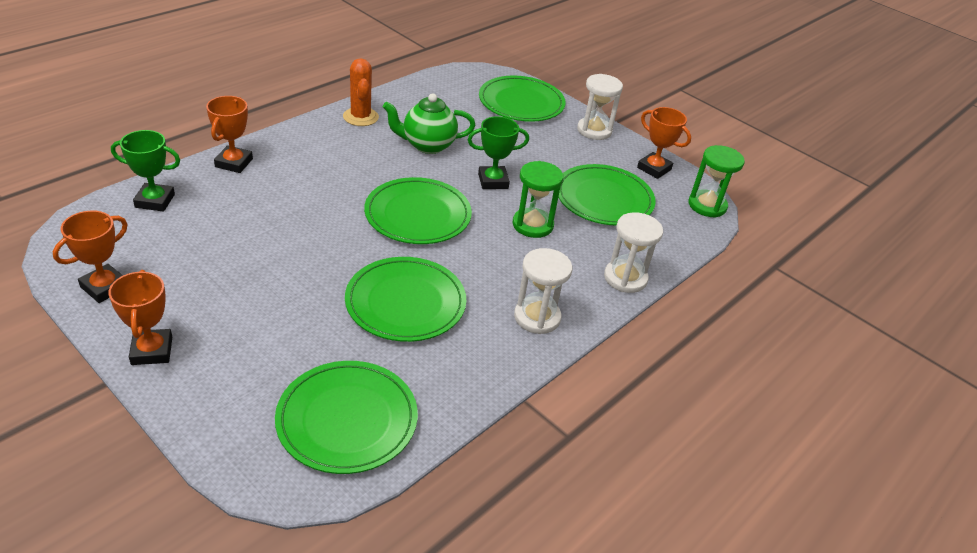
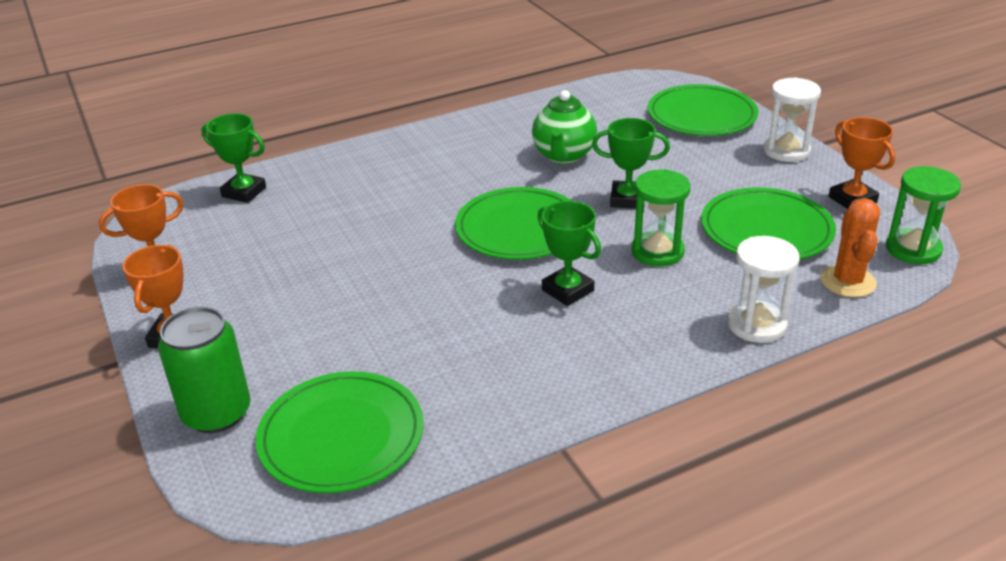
camera: 25 degrees right, 5 degrees down
(227, 417) = (217, 413): none -> green can
(234, 163) = (340, 161): orange trophy -> none
(360, 117) = (498, 122): orange cactus -> orange cactus (848, 281)
(405, 302) = (463, 321): green plate -> none
(427, 145) = (564, 156): green teapot -> green teapot turned 90 degrees counterclockwise
(477, 266) = (567, 290): none -> green trophy
(537, 317) = (617, 356): white hourglass -> none

